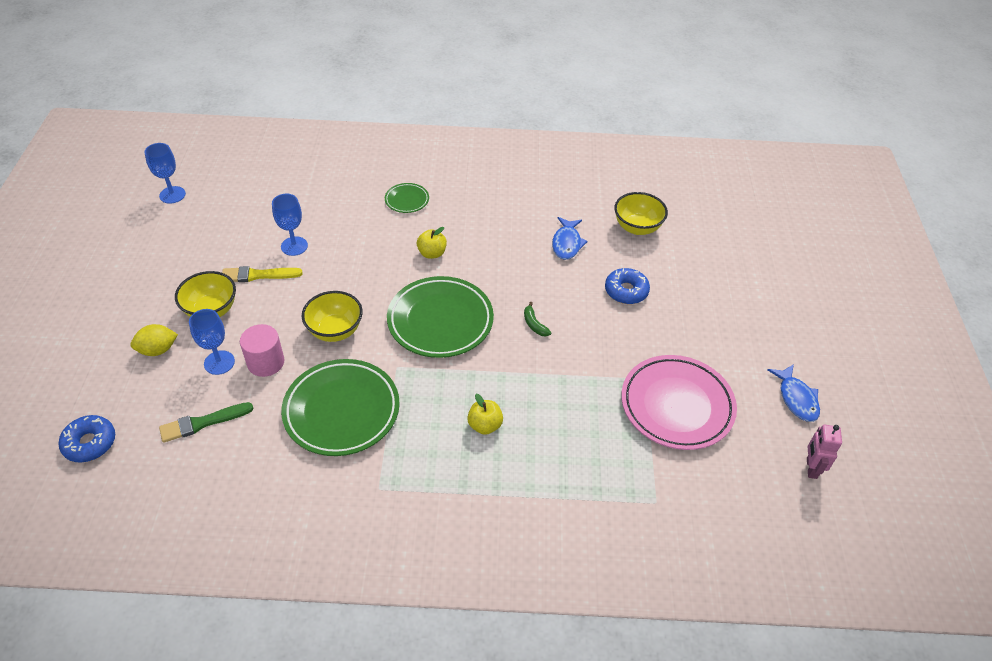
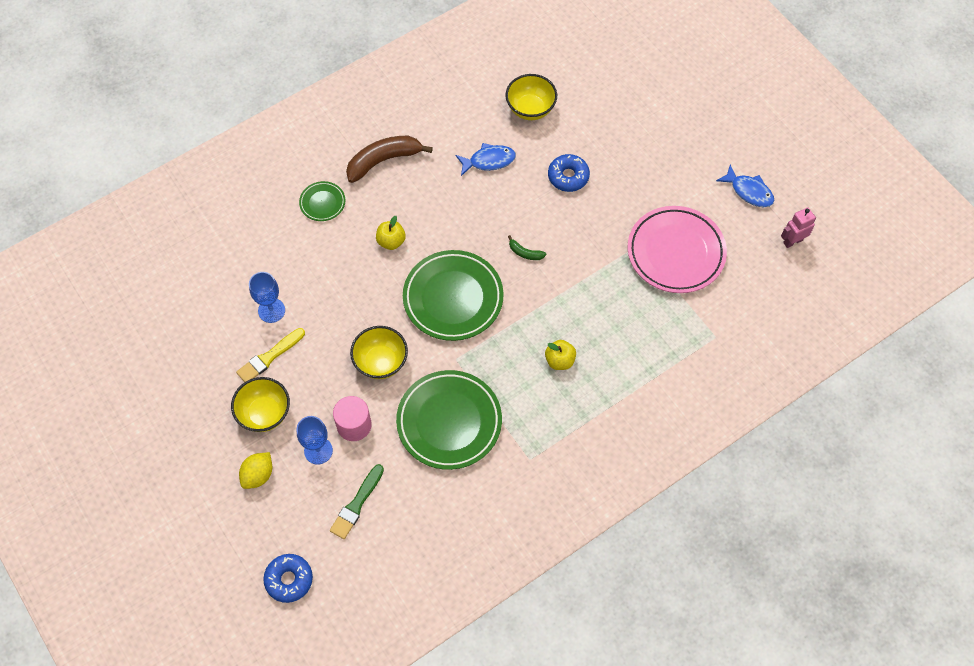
camera: 35 degrees left, 15 degrees up
(172, 195) = (109, 333): blue goblet -> none
(481, 199) = (383, 160): none -> brown banana
(567, 243) = (489, 161): blue fish -> blue fish turned 75 degrees counterclockwise
(811, 468) = (792, 241): pink robot -> pink robot turned 90 degrees clockwise

